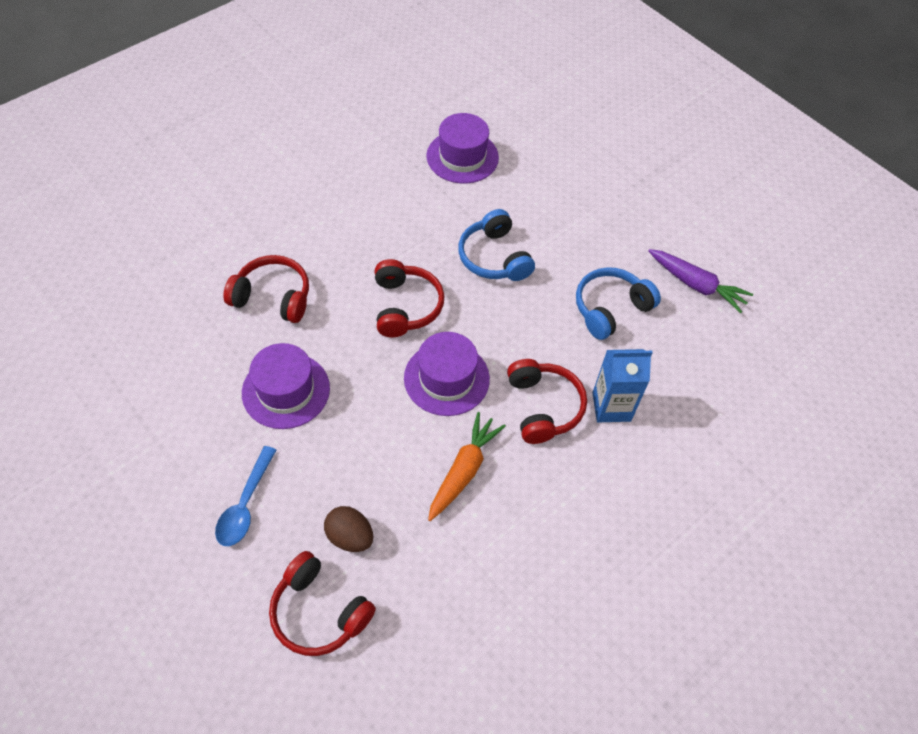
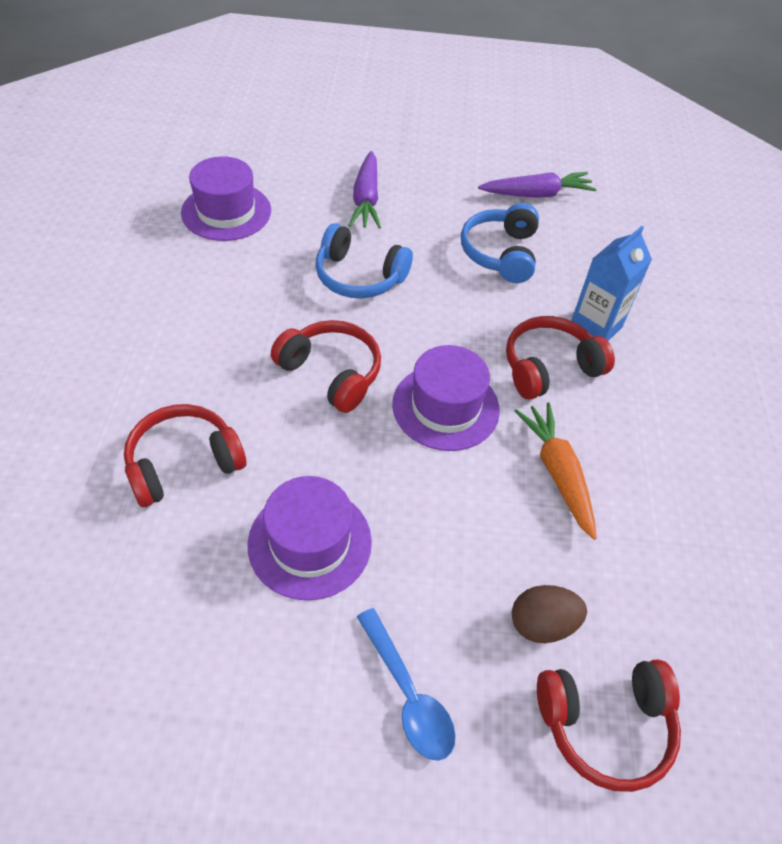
camera: 45 degrees left, 5 degrees down
(543, 407) = (549, 367): red headphones -> red headphones turned 60 degrees counterclockwise
(563, 207) = (366, 199): none -> purple carrot

